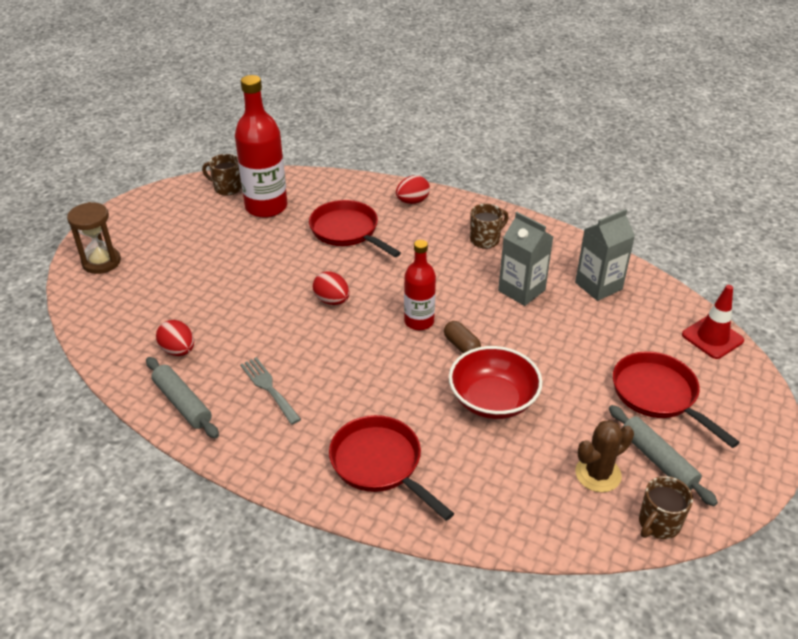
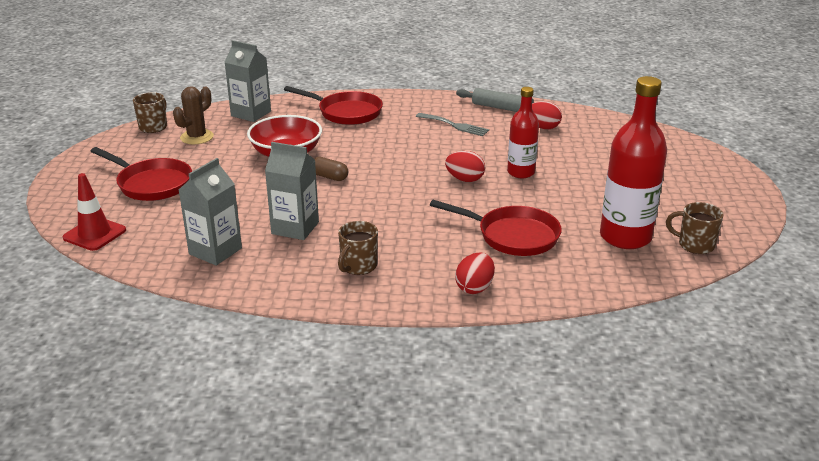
camera: 155 degrees right, 10 degrees down
(101, 262) = (691, 158): brown hourglass -> none
(227, 188) = (695, 245): brown mug -> brown mug turned 150 degrees counterclockwise
(419, 321) = (377, 183): red bottle -> red bottle (521, 172)
(511, 510) = (251, 113): none -> grey carton
(658, 460) = (153, 151): grey rolling pin -> none

